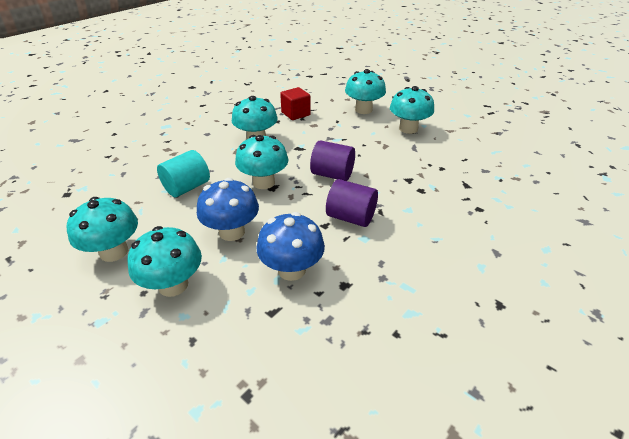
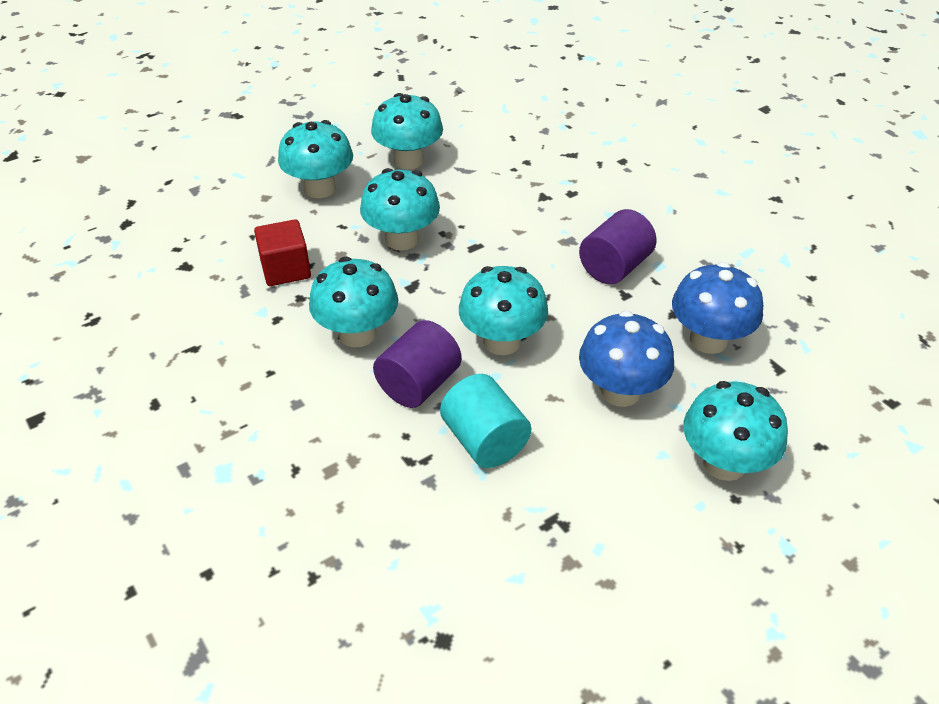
camera: 75 degrees left, 5 degrees up
(114, 252) = (641, 540): turquoise mushroom -> turquoise mushroom (402, 239)
(332, 174) = (506, 263): purple cylinder -> purple cylinder (418, 384)

